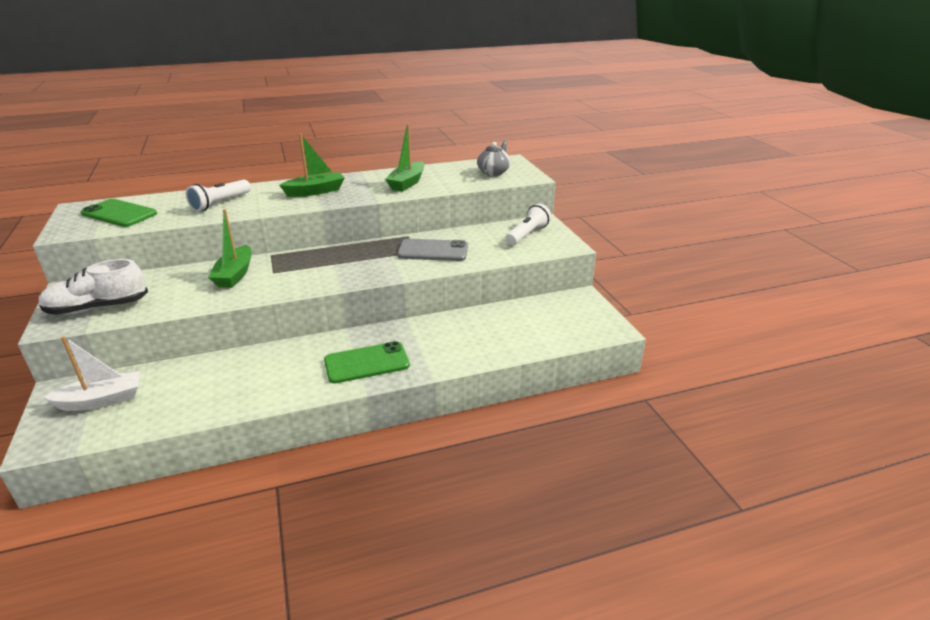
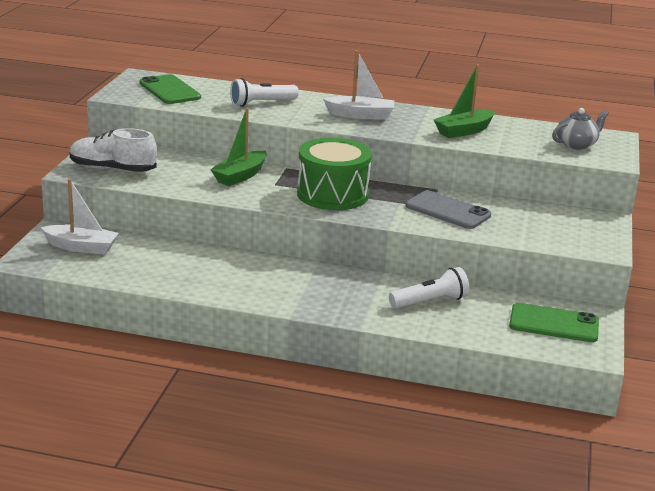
camera: 30 degrees right, 5 degrees down
(315, 191) = (360, 115): green boat -> white boat
(331, 266) = (332, 194): none -> green drum
(366, 363) = (311, 294): green phone -> green phone (554, 324)
(527, 234) = (572, 226): white flashlight -> white flashlight (430, 302)

